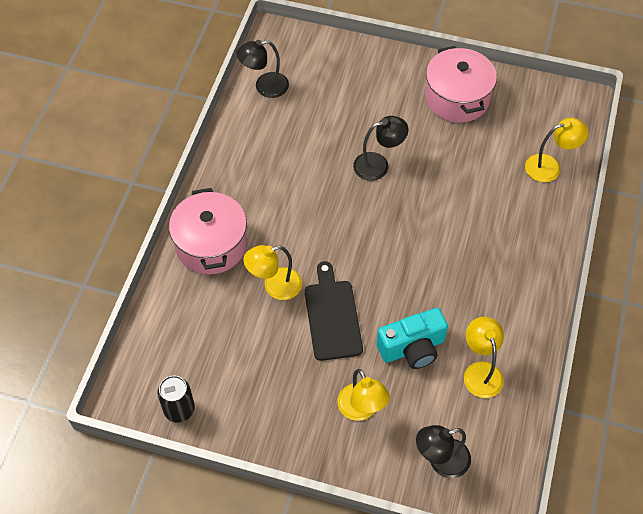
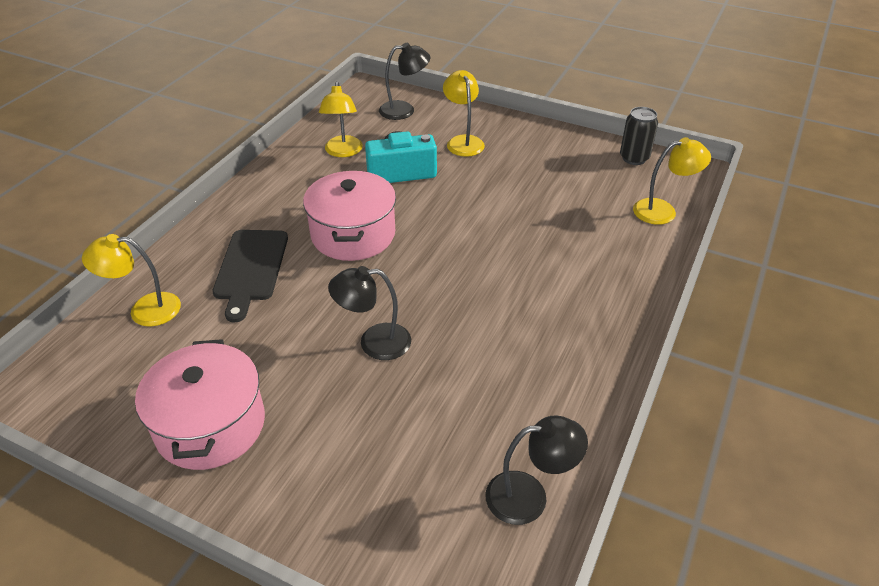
camera: 170 degrees left, 15 degrees down
(211, 245) = (612, 279): pink pot -> pink pot (353, 234)
(275, 286) = (535, 232): yellow lamp -> yellow lamp (663, 211)
(332, 316) = (475, 202): black cutting board -> black cutting board (250, 268)

